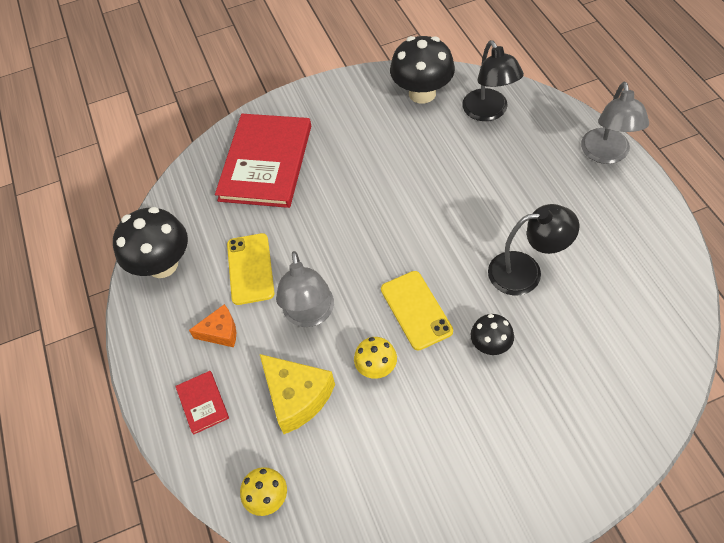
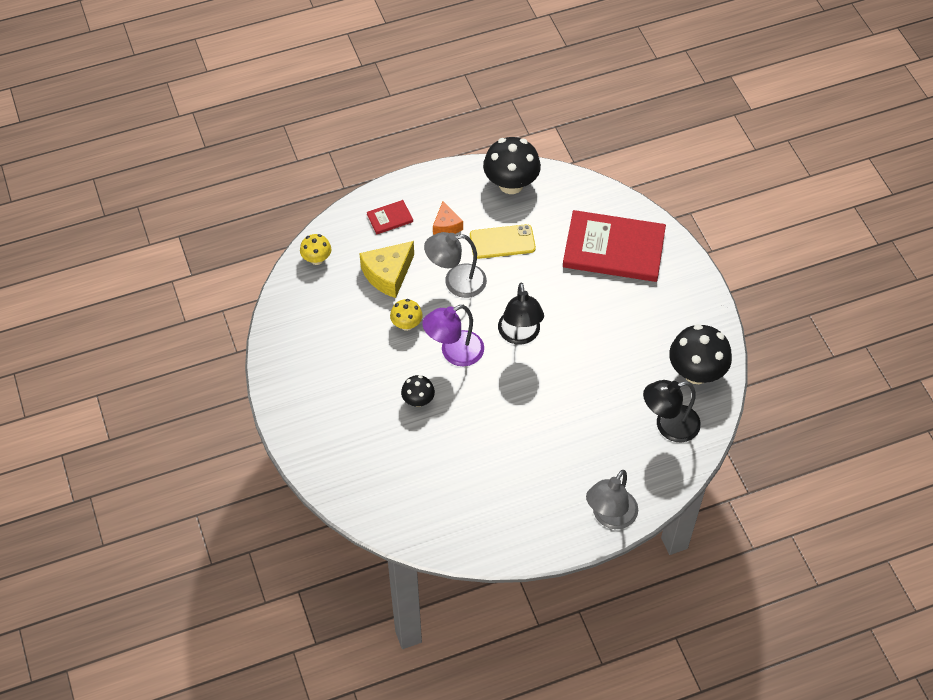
camera: 85 degrees right, 0 degrees up
(416, 310) = (454, 353): yellow phone -> purple lamp
(526, 271) = (484, 433): black lamp -> black lamp (520, 335)
(606, 154) = (610, 517): grey lamp -> grey lamp turned 60 degrees counterclockwise

